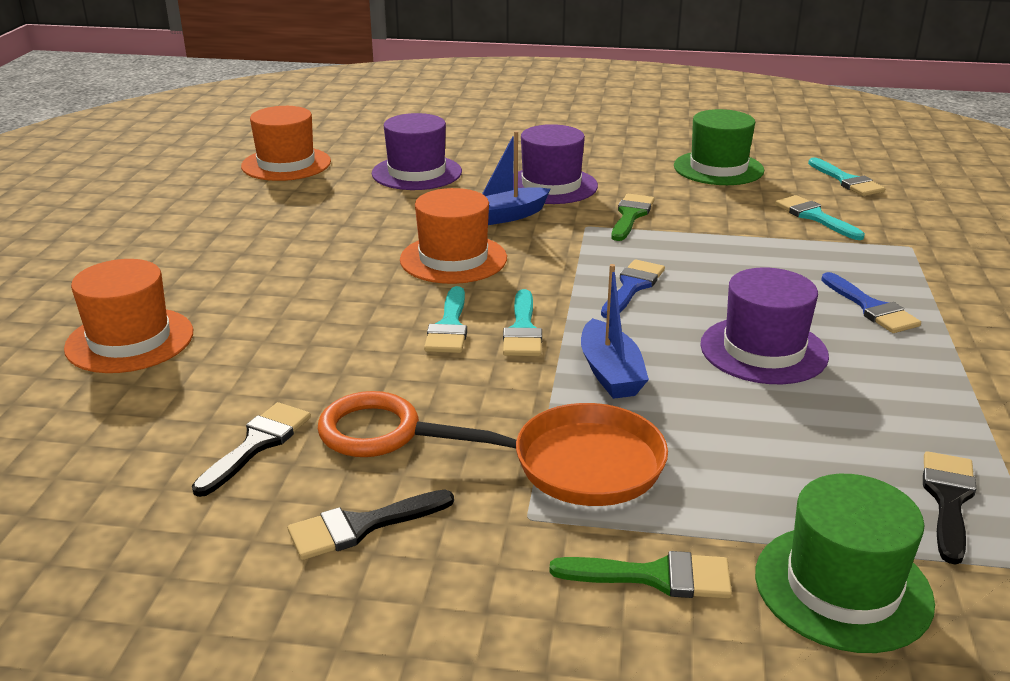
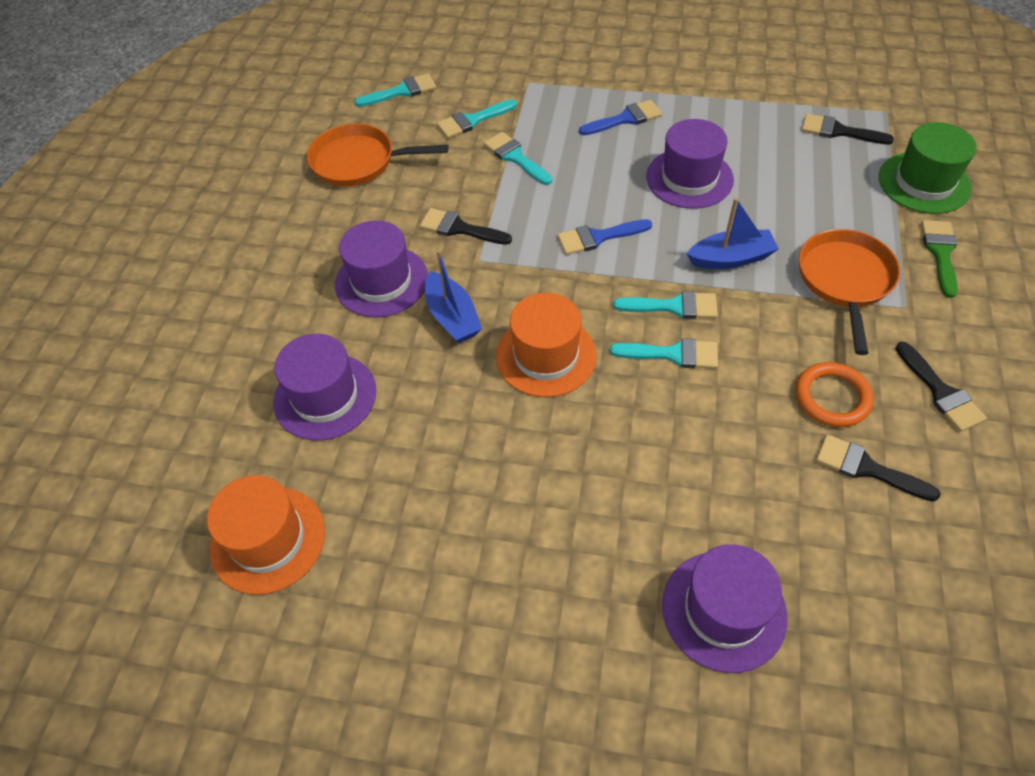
camera: 85 degrees left, 25 degrees up
(130, 340) = (723, 610): orange hat -> purple hat
(630, 215) = (459, 228): green brush -> black brush
(632, 287) = (598, 237): blue brush -> blue brush turned 45 degrees counterclockwise
(718, 168) = (359, 162): green hat -> orange pan
(758, 240) = (515, 157): none -> turquoise brush

